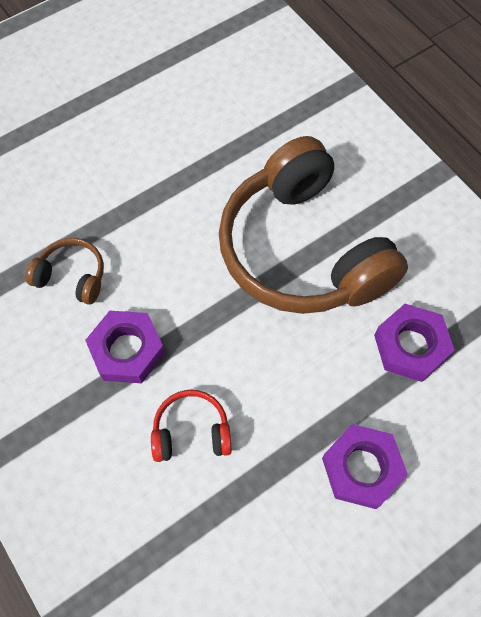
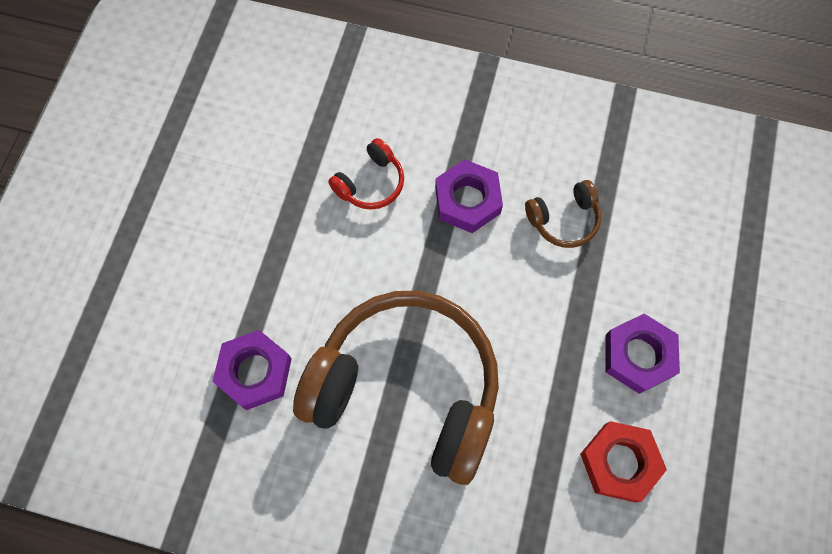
camera: 140 degrees right, 5 degrees up
(203, 112) = (619, 462): none -> red nut
(361, 468) = (231, 249): purple nut -> purple nut (638, 355)

